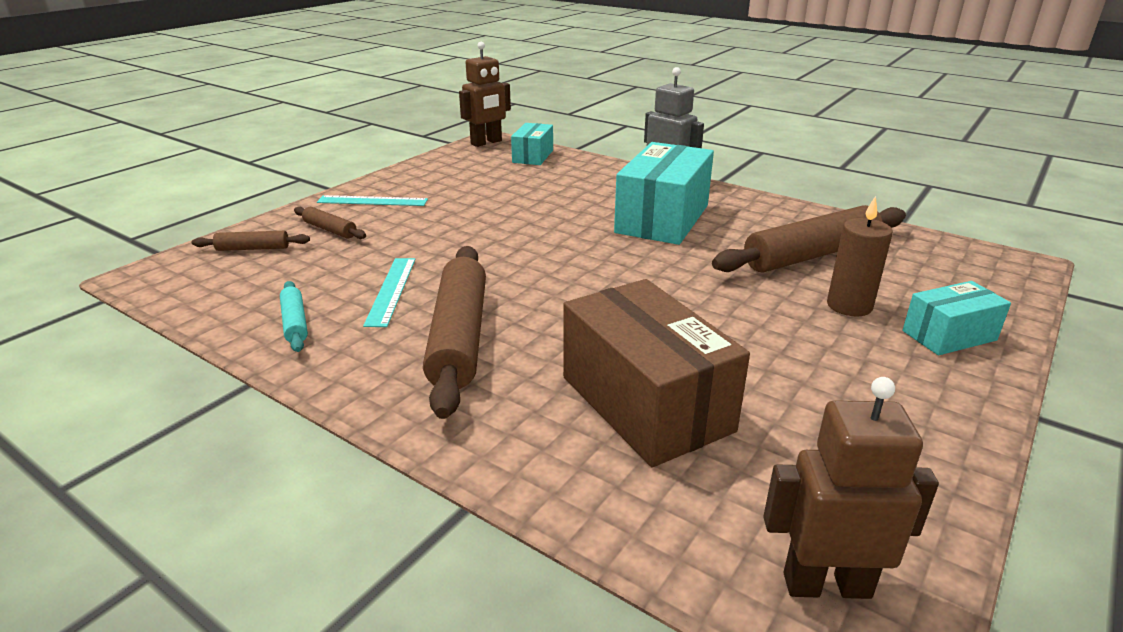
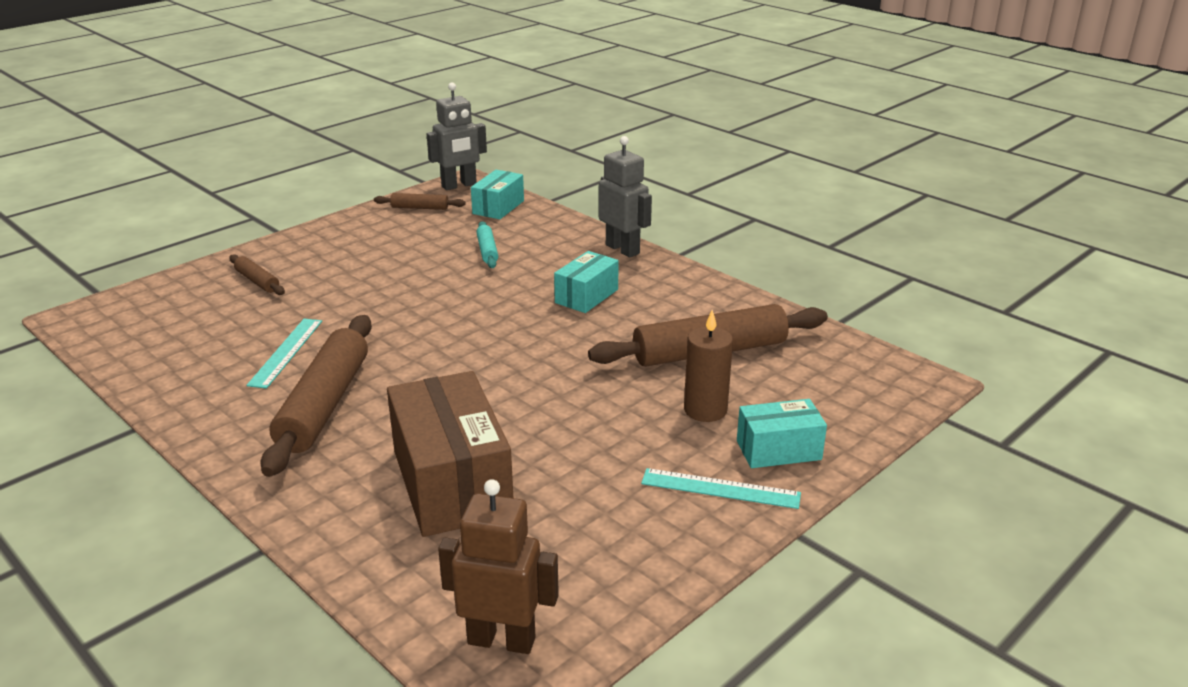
camera: 10 degrees right, 0 degrees up
(253, 248) = (180, 296): brown rolling pin -> brown rolling pin (420, 208)
(295, 323) = (190, 376): turquoise rolling pin -> turquoise rolling pin (487, 251)
(372, 201) = (311, 251): turquoise ruler -> turquoise ruler (720, 489)
(486, 142) = (459, 185): brown robot -> grey robot
(662, 219) = (586, 296): turquoise box -> turquoise box, size x0.55

